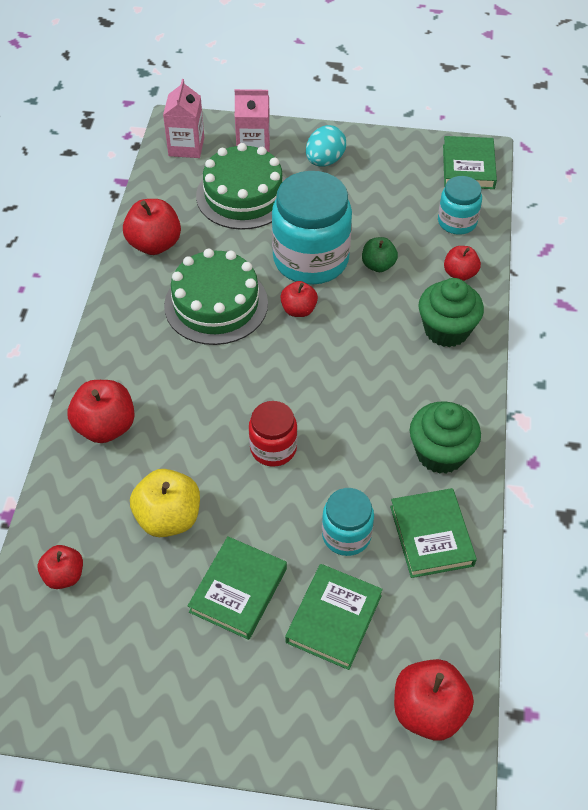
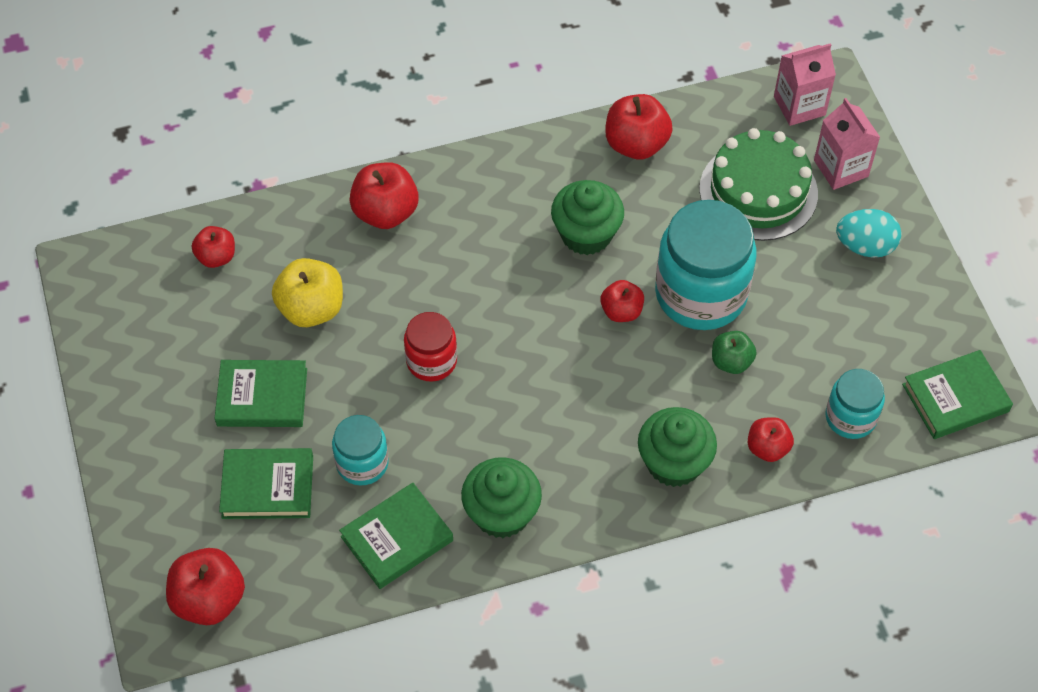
camera: 65 degrees right, 5 degrees up
(216, 304) = (586, 234): green cake -> green cupcake

